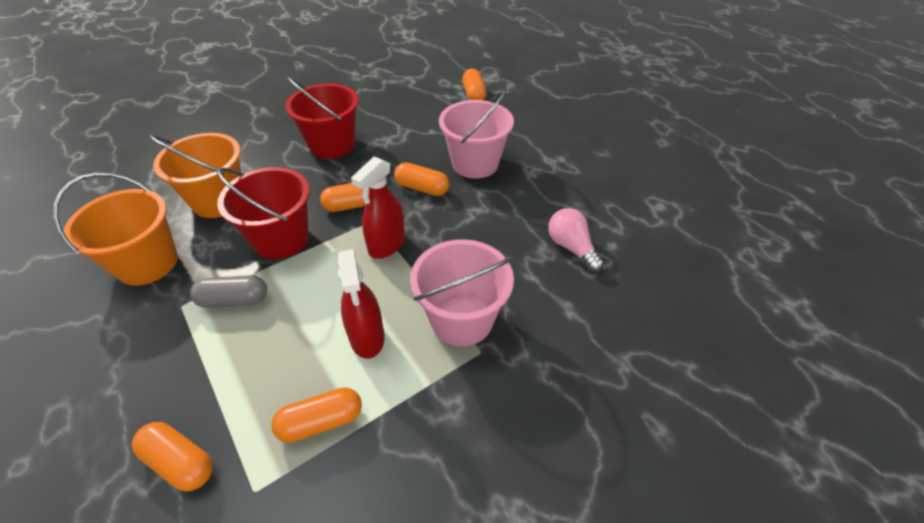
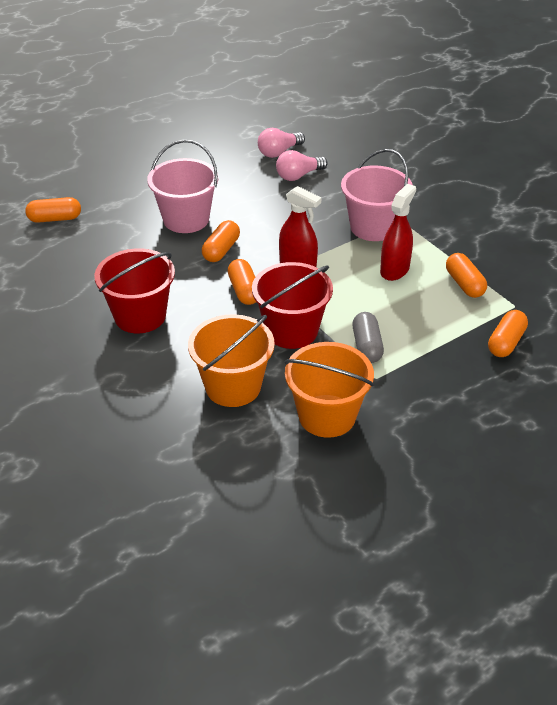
camera: 90 degrees left, 5 degrees down
(367, 337) = (394, 270): red spray bottle -> red spray bottle turned 45 degrees counterclockwise
(621, 230) = (279, 152): none -> pink light bulb

